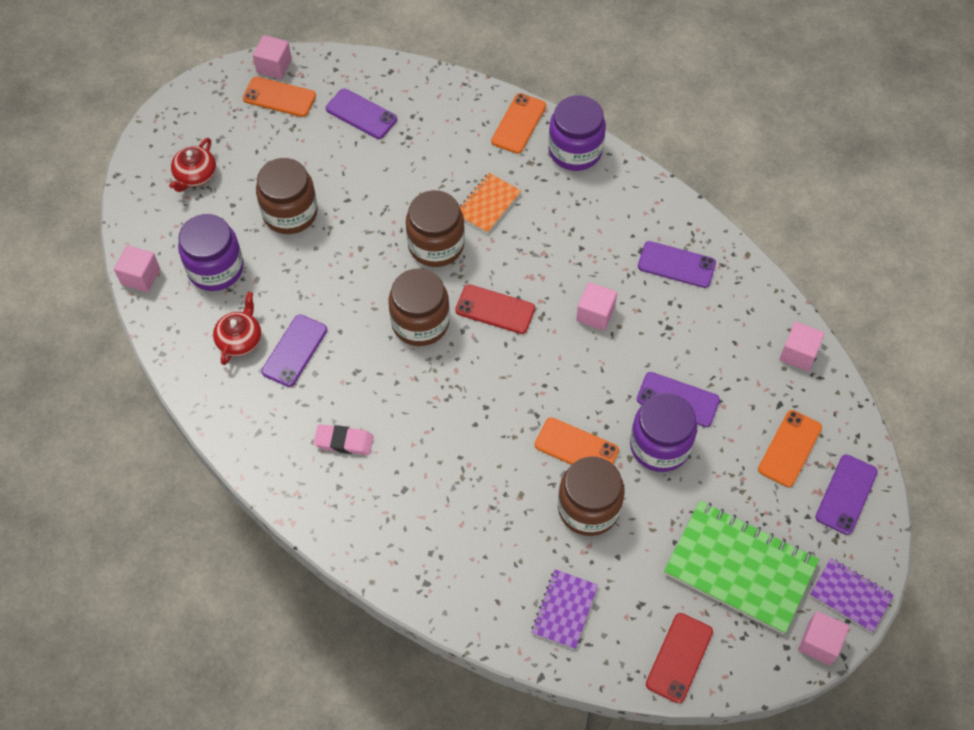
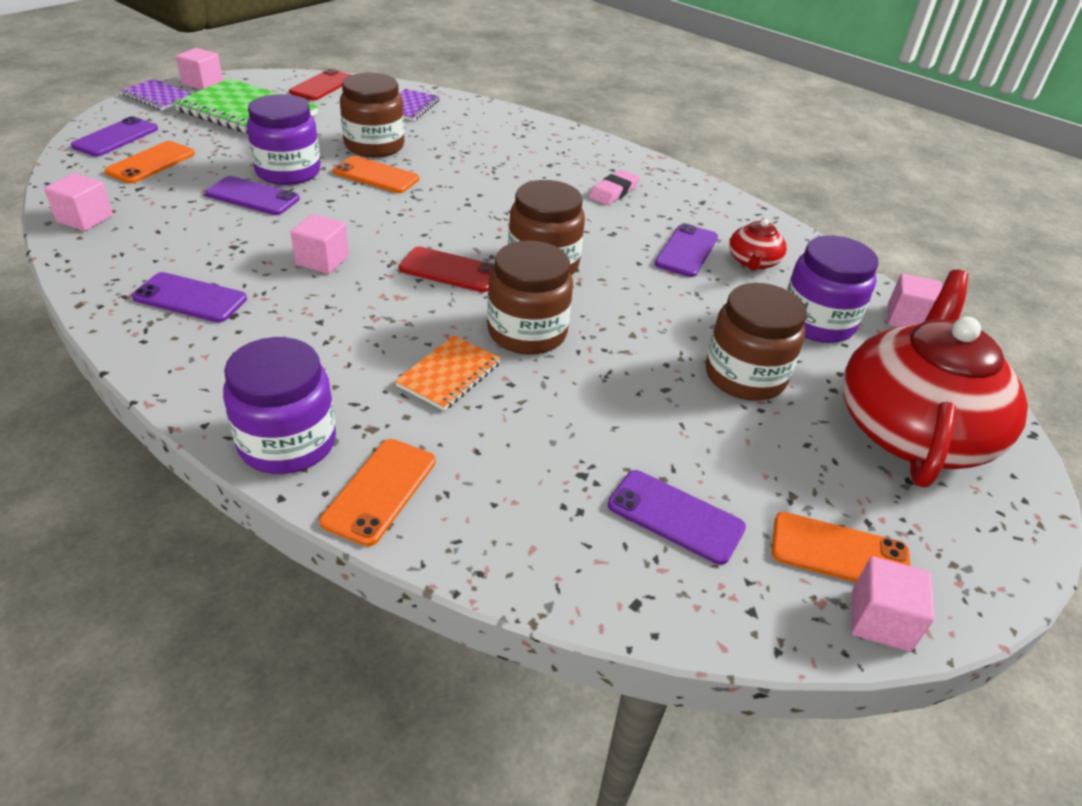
camera: 175 degrees right, 20 degrees down
(195, 175) = (912, 428): red teapot -> red teapot, size x2.33
(344, 442) = (613, 191): pink eraser -> pink eraser turned 60 degrees counterclockwise

